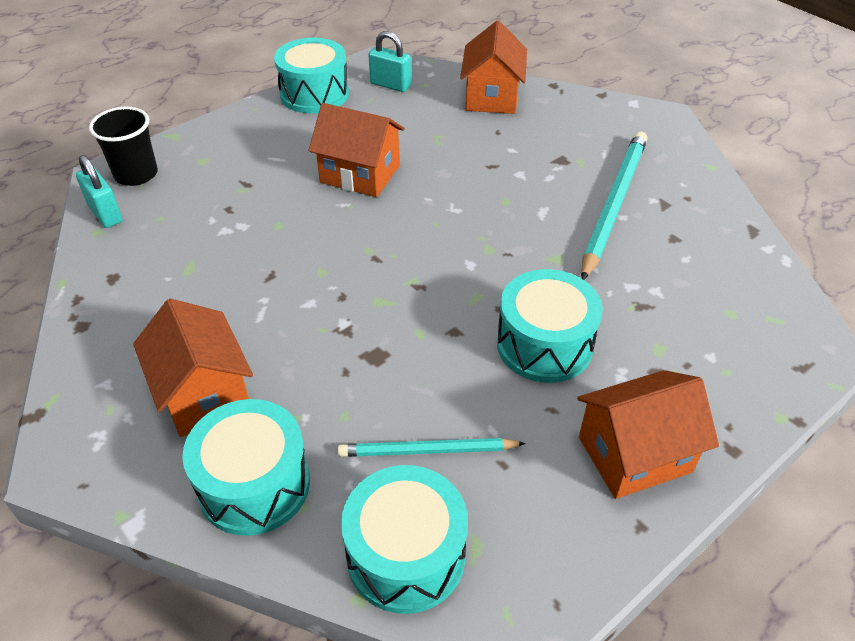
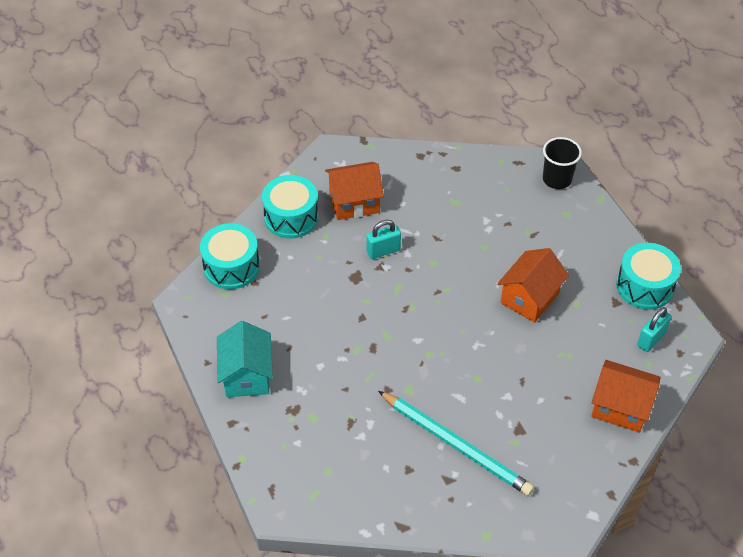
camera: 105 degrees right, 5 degrees up
(105, 214) = (517, 164): turquoise padlock -> turquoise padlock (383, 251)
(427, 451) = (284, 286): turquoise pencil -> none
(544, 345) = (336, 358): turquoise drum -> none
(634, 454) = (247, 375): orange house -> turquoise house

